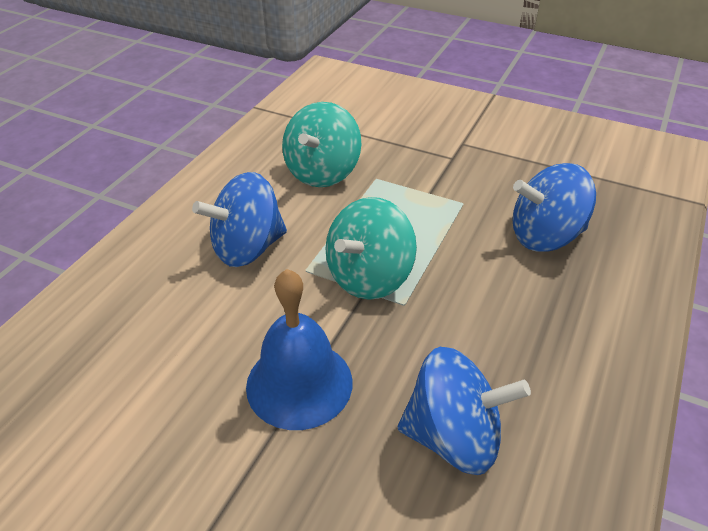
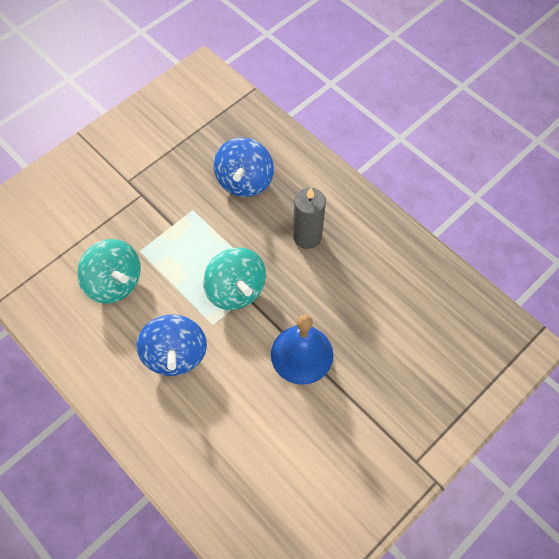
camera: 70 degrees left, 20 degrees up
(454, 437) = (362, 291): blue spinning top -> none
(507, 331) = (307, 236): none -> grey candle

